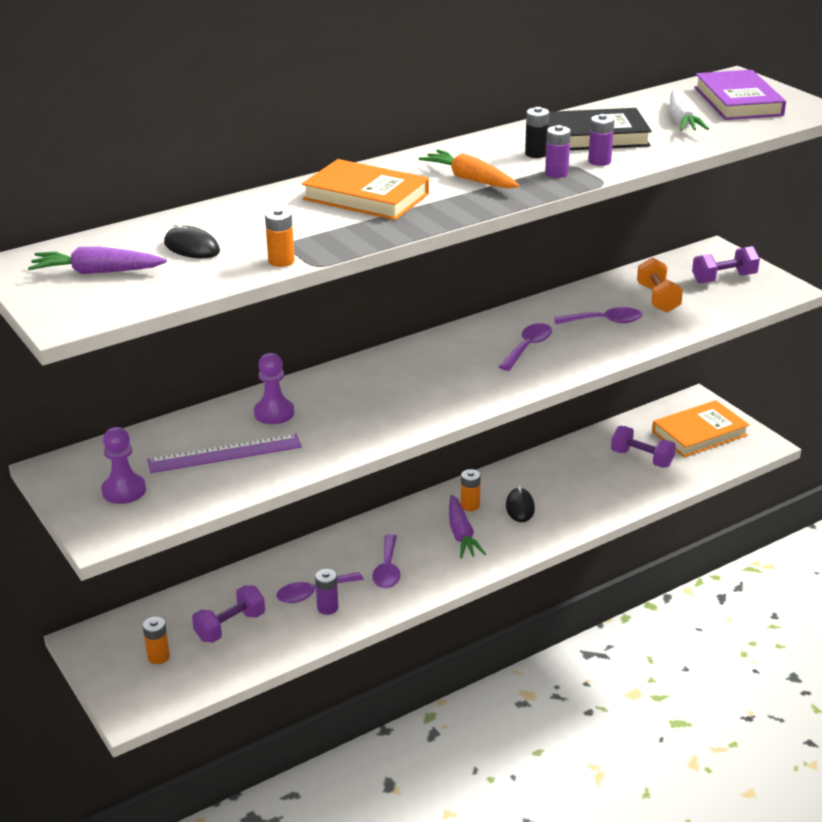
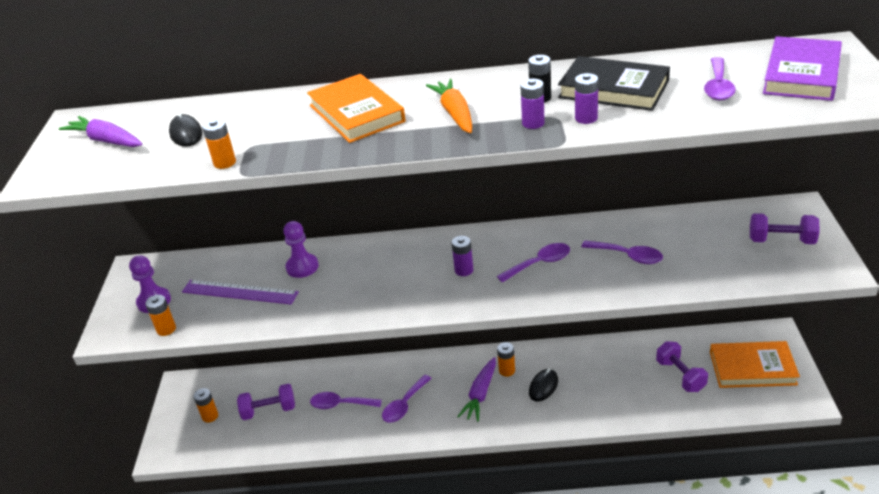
camera: 35 degrees right, 5 degrees up
(174, 509) = (166, 329): none -> orange battery
(327, 608) = (340, 421): purple battery -> purple battery (464, 270)
(657, 299) = (697, 245): orange dumbbell -> none
(682, 120) = (718, 86): white carrot -> purple spoon

